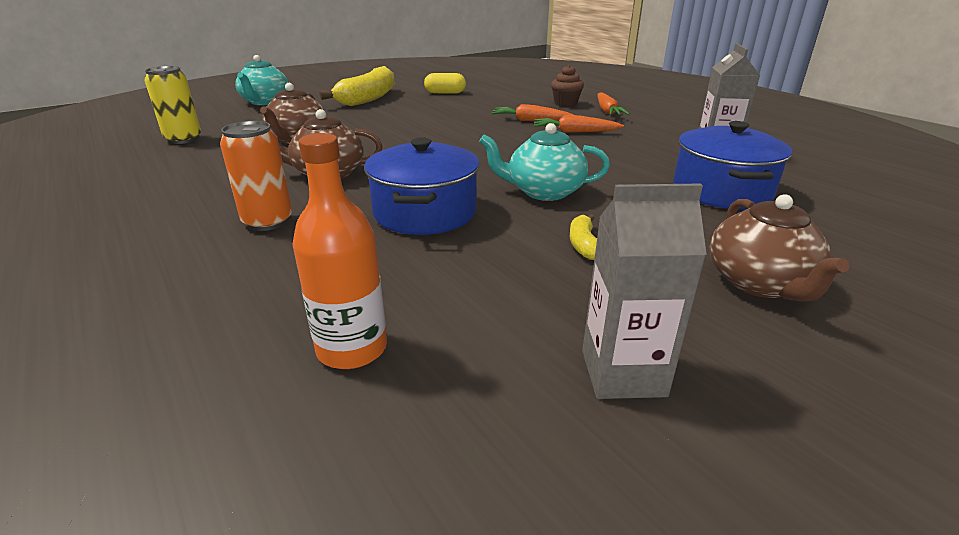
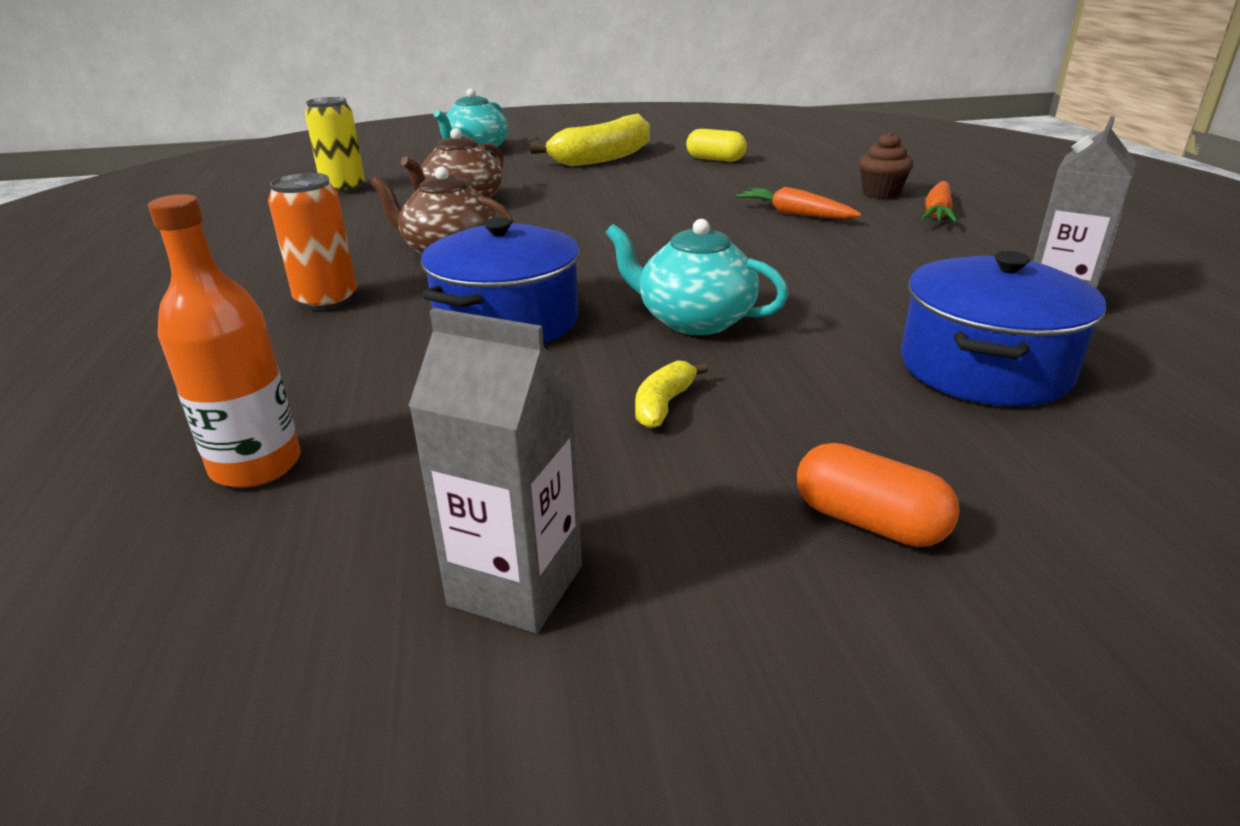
camera: 25 degrees right, 0 degrees up
(575, 132) = (844, 239): orange carrot -> none
(759, 283) = (869, 522): brown teapot -> orange capsule

